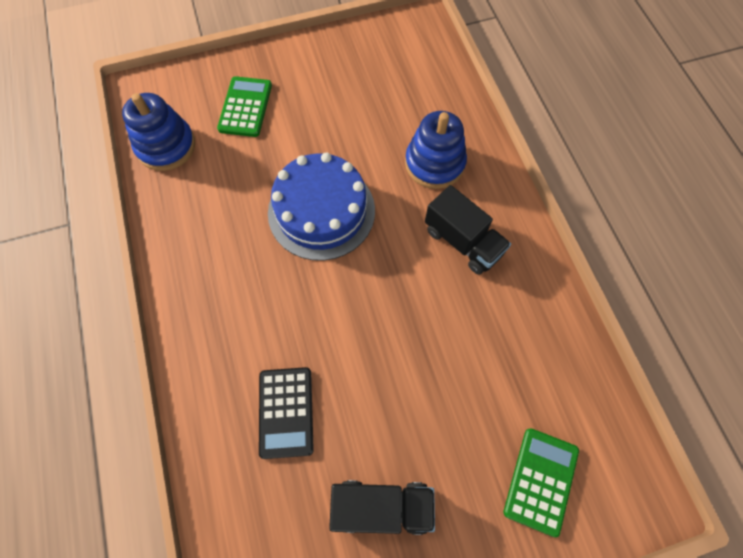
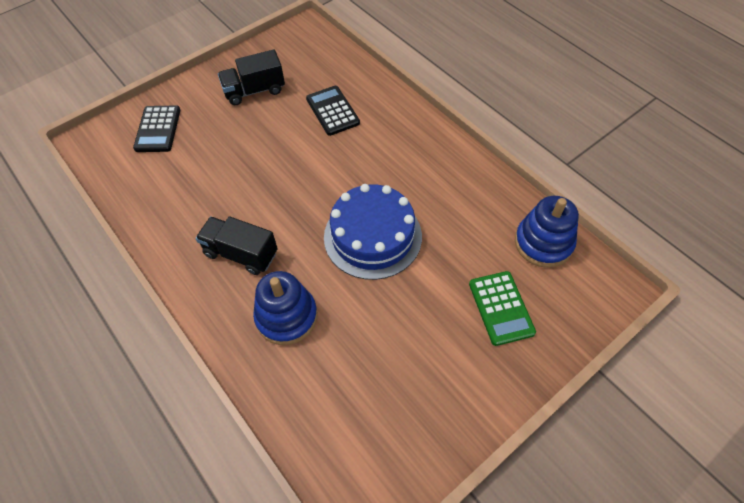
camera: 160 degrees right, 10 degrees down
(541, 480) = (158, 129): green calculator -> black calculator

